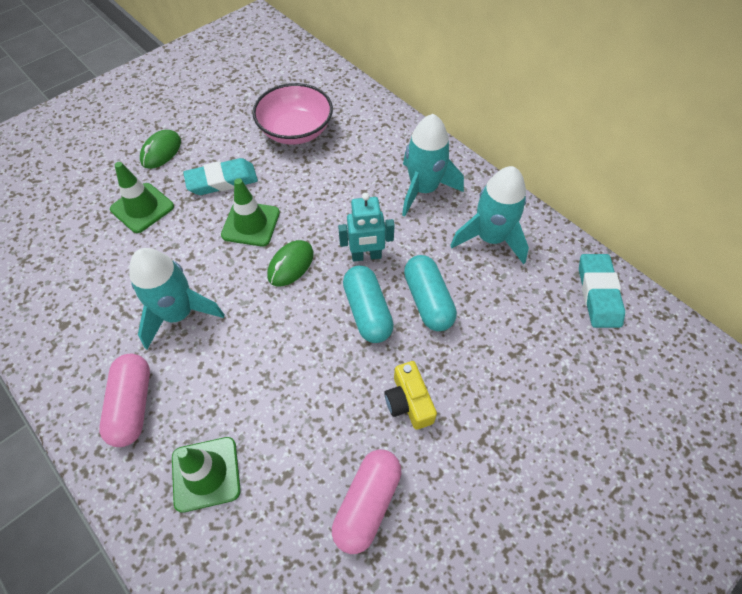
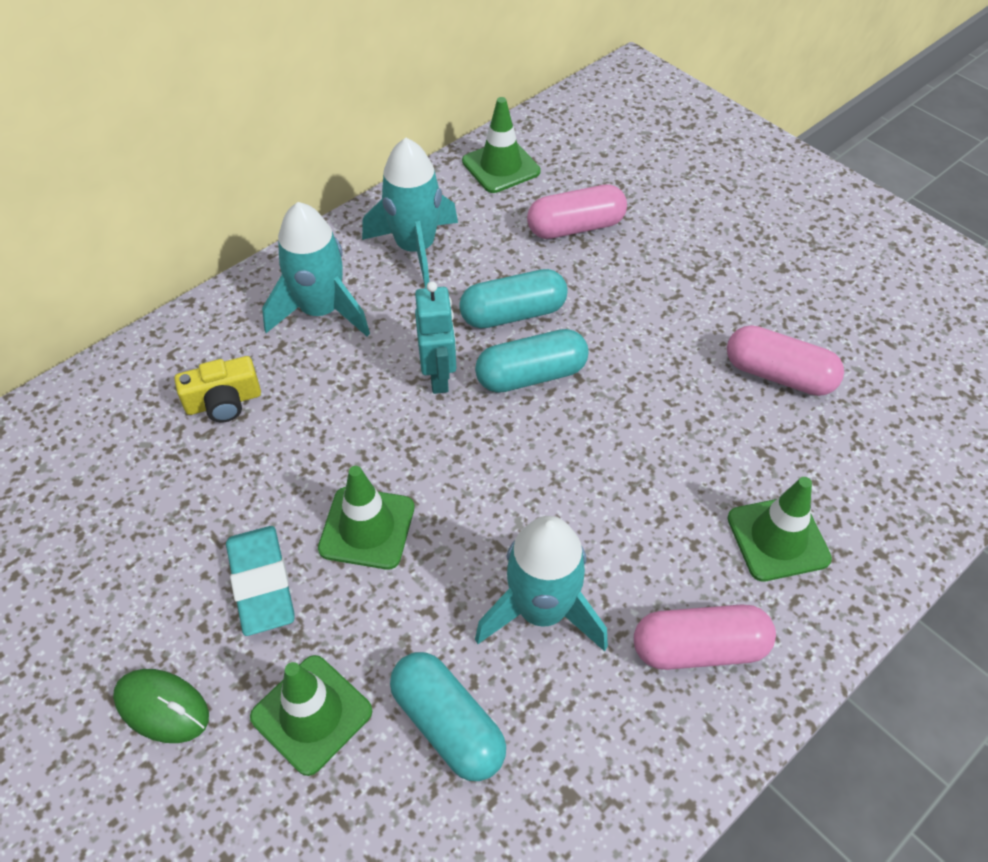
camera: 90 degrees left, 5 degrees down
(120, 267) = (448, 724): none -> turquoise capsule
(290, 265) = (451, 467): green mouse -> none
(295, 130) = (156, 478): pink bowl -> none
(408, 402) = (654, 336): yellow camera -> yellow camera (223, 402)
(532, 348) = (575, 227): none -> pink capsule
(598, 293) = (501, 167): turquoise eraser -> green traffic cone

